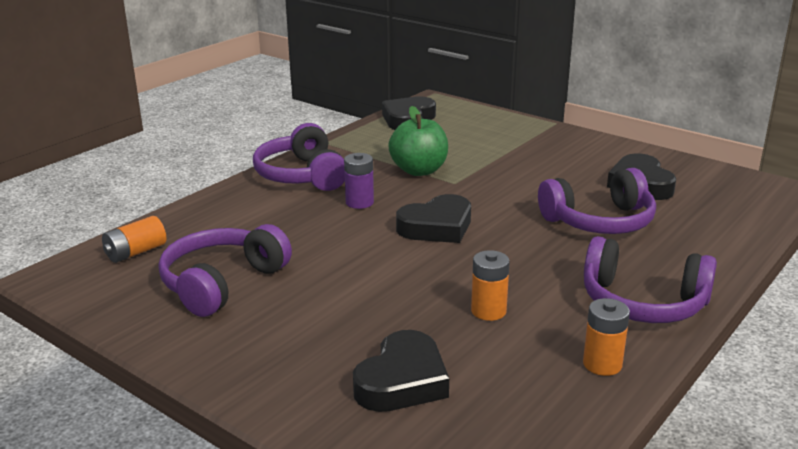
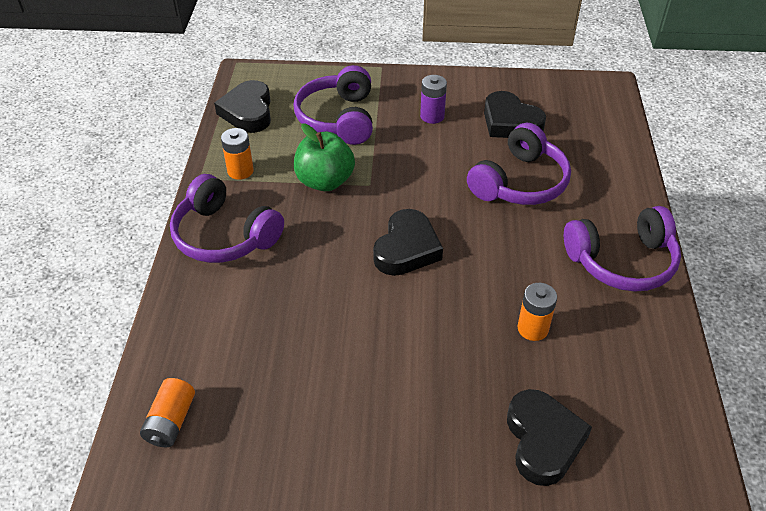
camera: 35 degrees left, 20 degrees up
(222, 283) = (295, 415): purple headphones -> purple headphones (338, 118)
(359, 202) = (313, 248): purple battery -> purple battery (432, 116)
(602, 364) = (650, 341): orange battery -> orange battery (240, 171)

